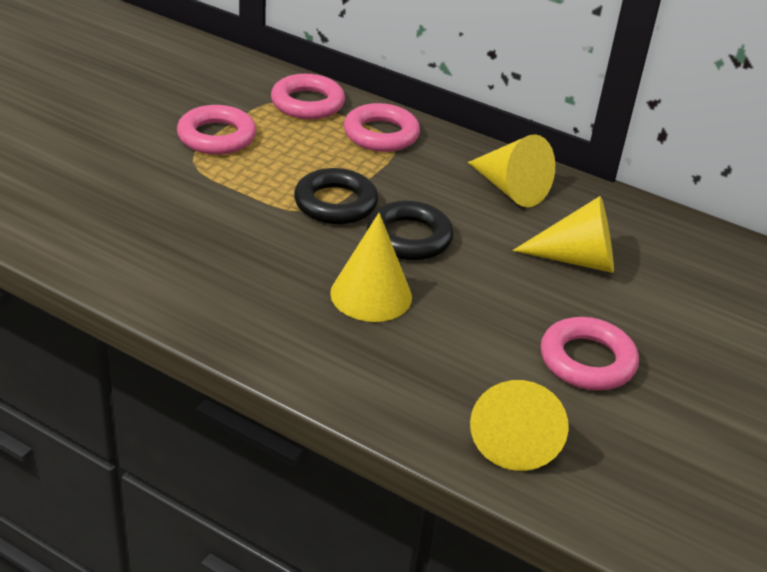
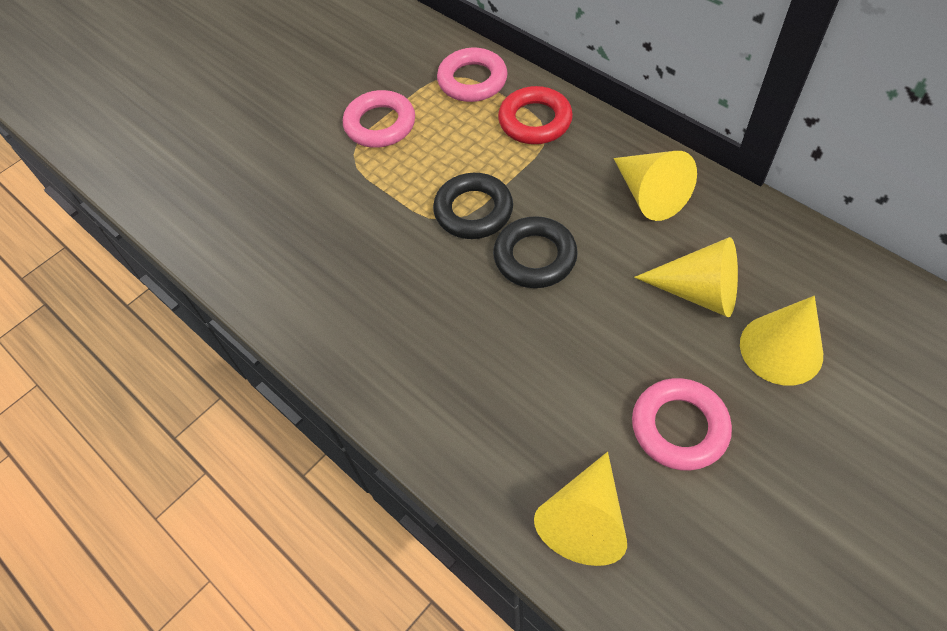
camera: 20 degrees right, 20 degrees up
(371, 295) = (483, 329): yellow cone -> yellow cone (781, 349)
(381, 134) = (535, 121): pink ring -> red ring

